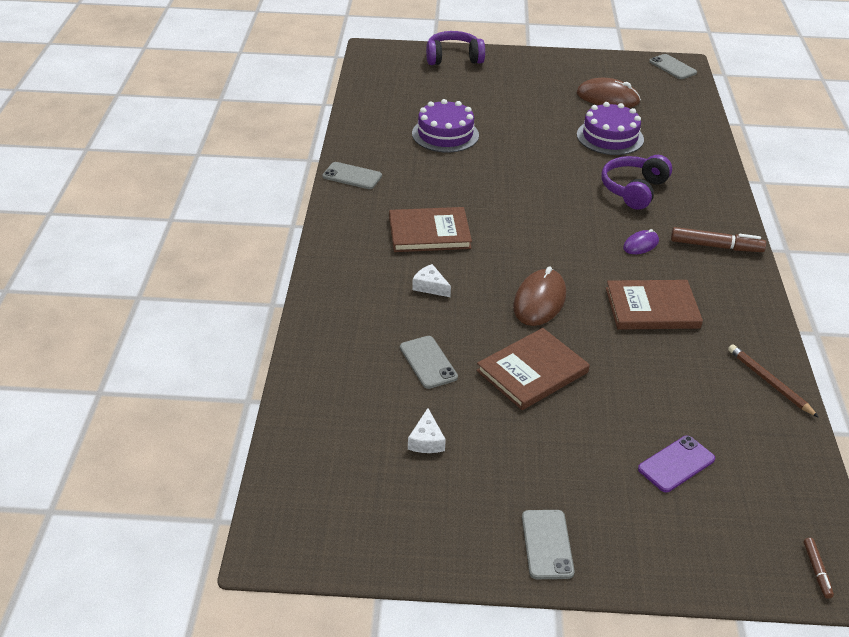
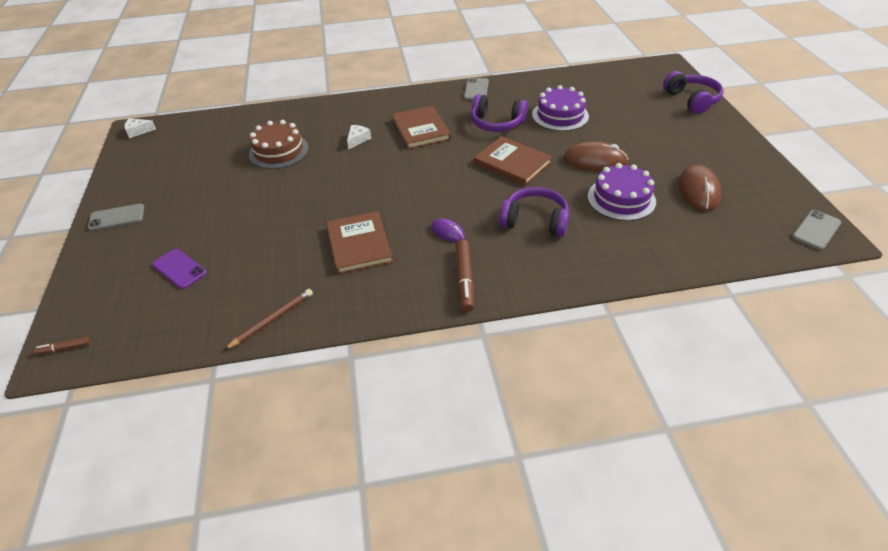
camera: 80 degrees right, 5 degrees up
(426, 440) = (207, 161): white cheese -> white cheese (138, 131)
(428, 362) = (279, 151): grey phone -> brown cake
(442, 177) = (496, 123): none -> purple headphones
(532, 371) = (274, 193): brown book -> brown book (512, 163)
(539, 301) = (354, 187): brown mouse -> brown mouse (594, 160)

